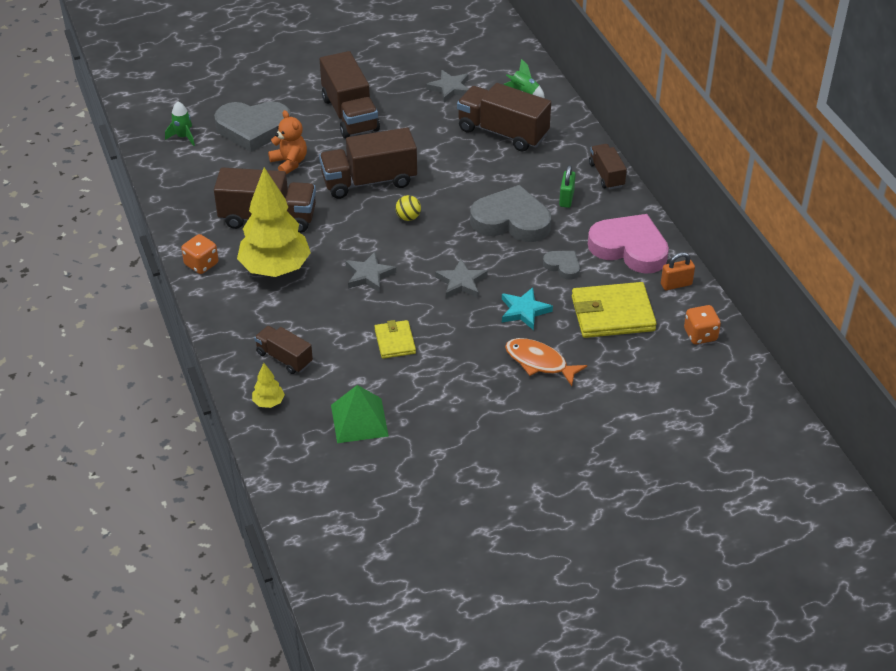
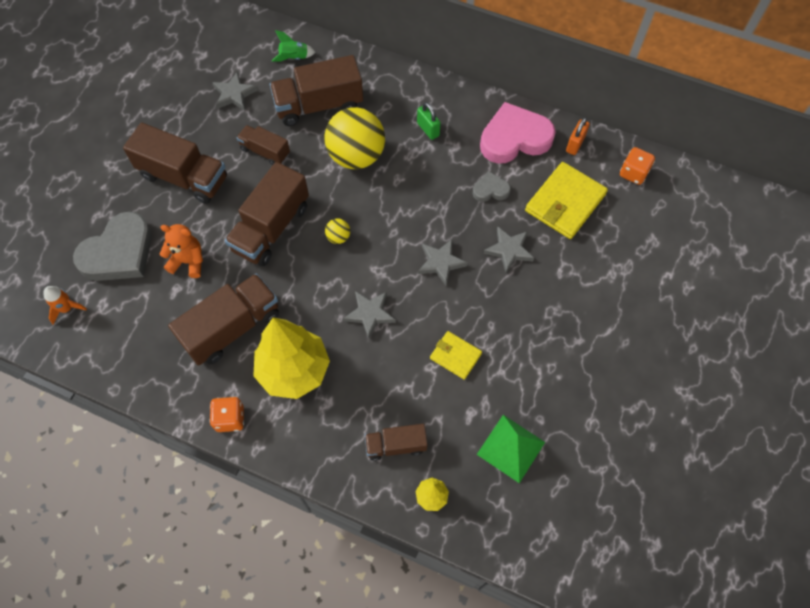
camera: 45 degrees left, 20 degrees up
(183, 137) = (66, 308): green rocket -> orange rocket
(488, 179) = (356, 156): none -> yellow ball
(511, 220) = (413, 179): grey heart -> none
(524, 311) = (509, 250): turquoise star -> grey star
(539, 362) = (567, 285): orange fish -> none
(606, 175) = (431, 88): brown truck -> brown truck (265, 151)

